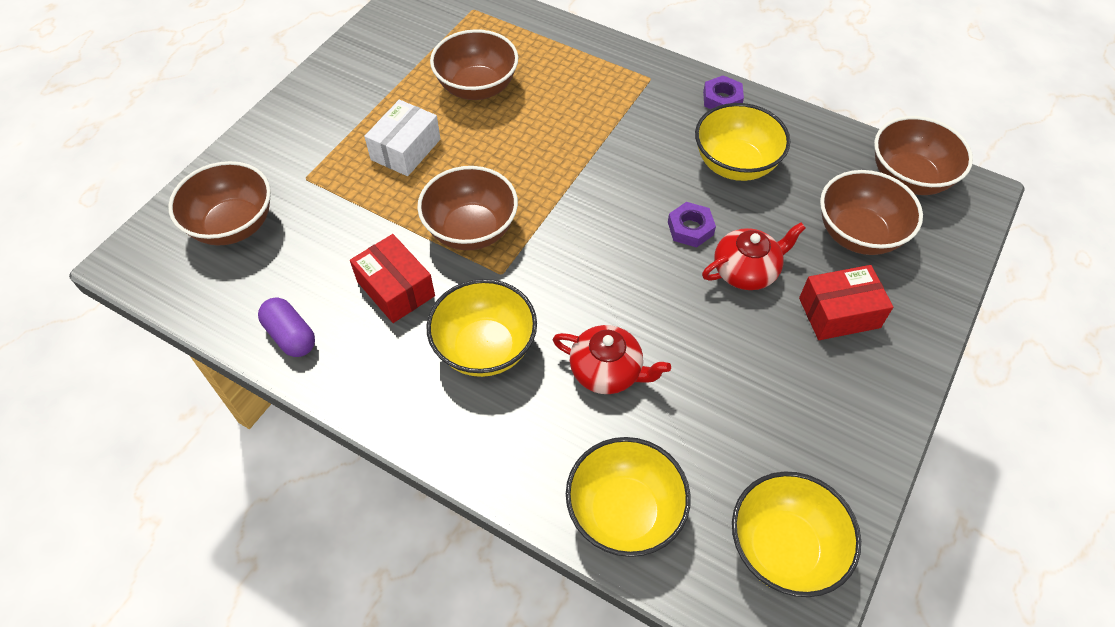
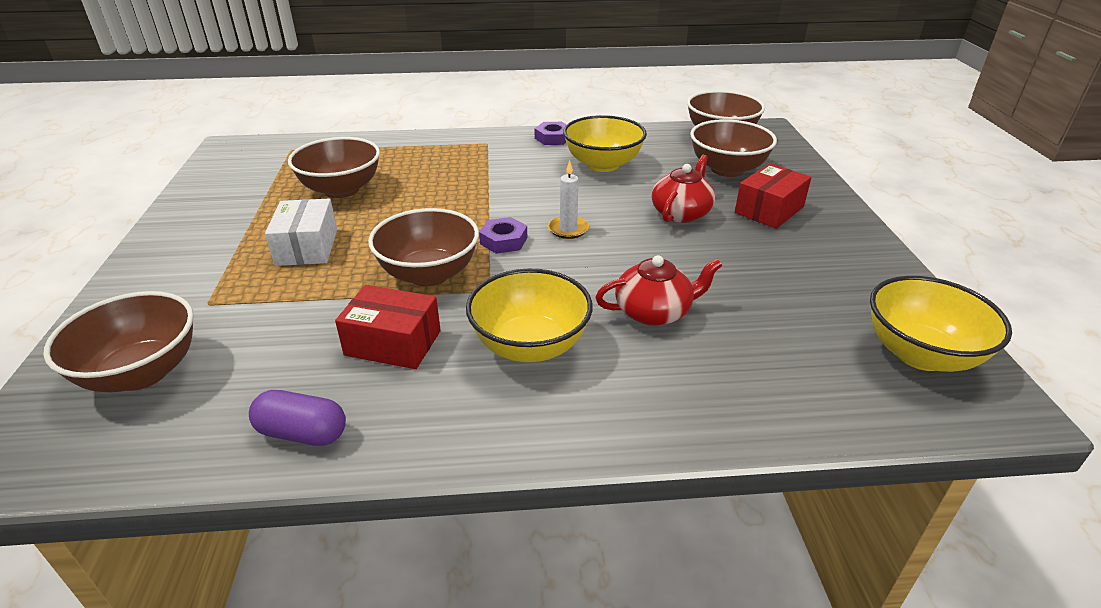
camera: 35 degrees left, 20 degrees down
(623, 237) = (568, 229): none -> white candle
(624, 512) = (785, 397): yellow bowl -> none
(690, 228) = (613, 206): purple nut -> purple nut (503, 240)

